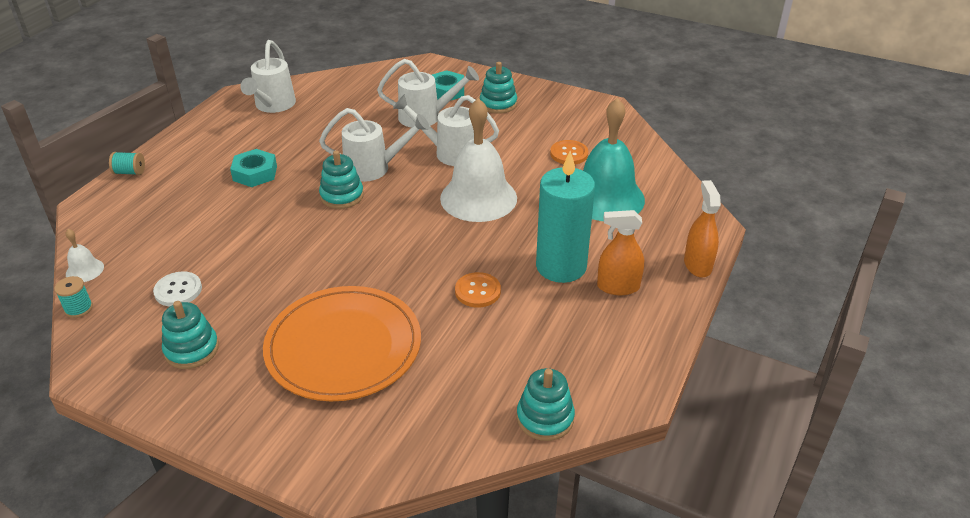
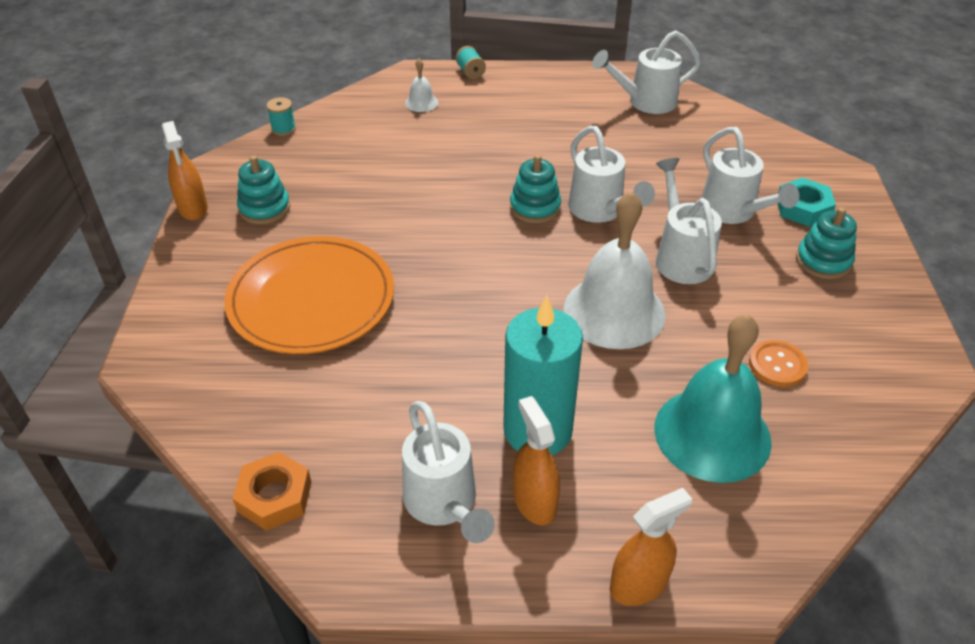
camera: 65 degrees right, 5 degrees up
(84, 270) = (330, 110): white bell -> white bell (421, 102)
(140, 402) = (193, 208): none -> orange spray bottle
(178, 290) = (333, 168): white button -> none
(255, 173) = (526, 139): turquoise nut -> none
(477, 291) = (447, 369): orange button -> none
(545, 418) = (274, 497): turquoise stacking toy -> orange nut
(598, 329) = (444, 503): none -> white watering can

